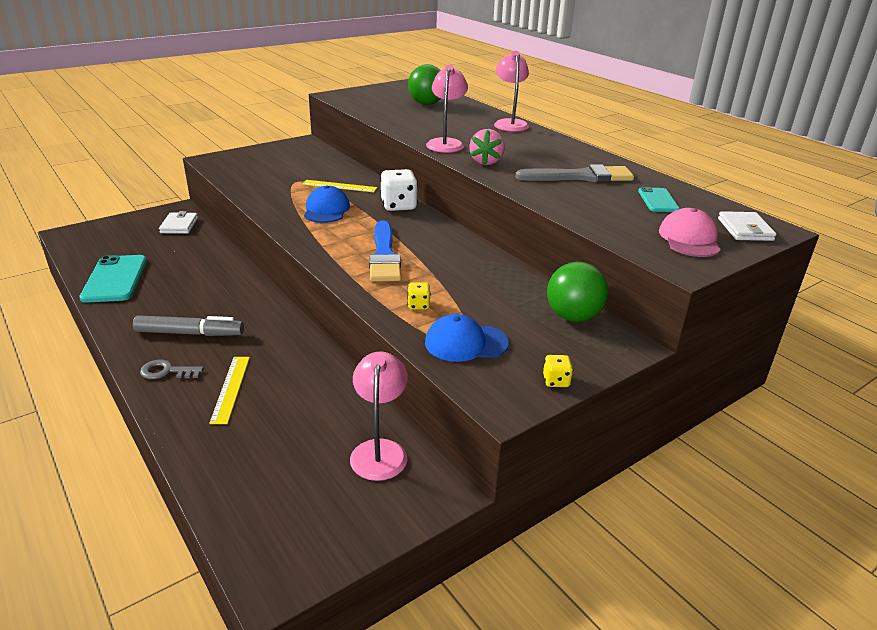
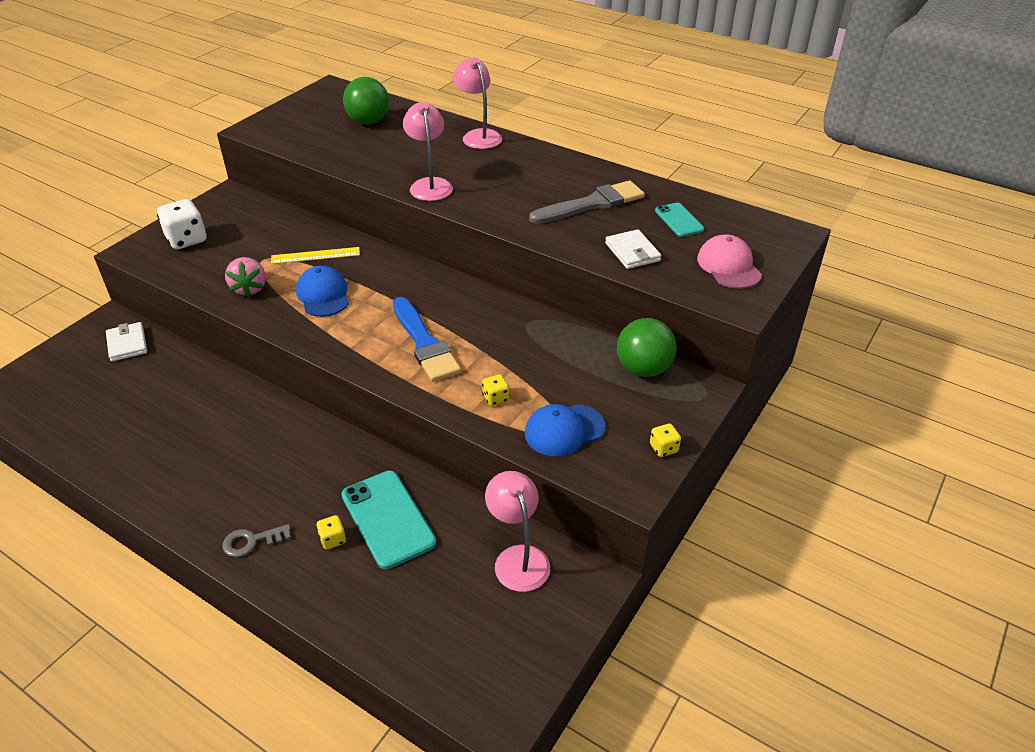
camera: 20 degrees left, 10 degrees up
(115, 279) = (104, 442): turquoise phone -> turquoise phone (387, 519)
(190, 333) = (244, 487): grey marker -> none
(230, 388) = (333, 539): yellow ruler -> yellow dice
(398, 206) = (398, 268): white dice -> white dice (187, 240)
(486, 162) = (488, 204): pink strawberry -> pink strawberry (249, 288)
(745, 229) = (769, 240): white wallet -> white wallet (632, 252)

